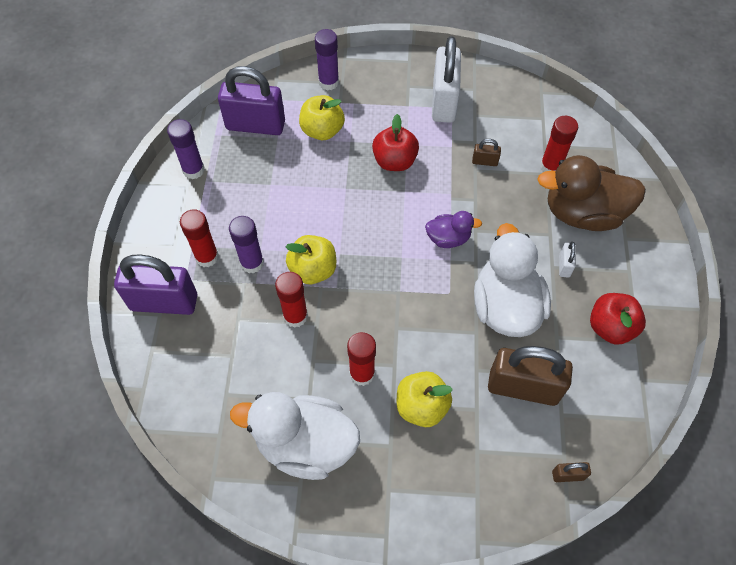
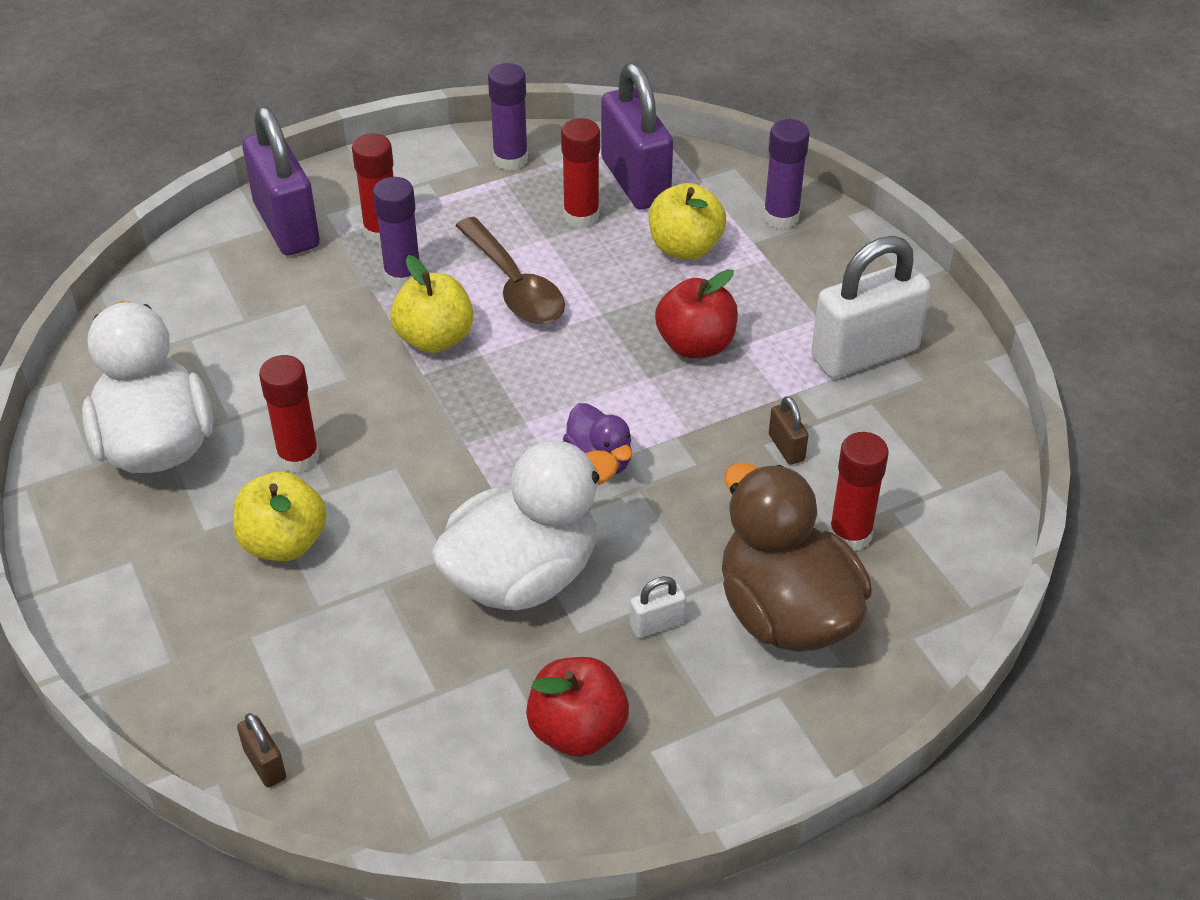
camera: 60 degrees right, 15 degrees down
(295, 316) = (347, 353): red glue stick -> red glue stick (581, 216)
(297, 215) = (514, 285): none -> brown spoon
(523, 387) = (388, 651): brown padlock -> none

